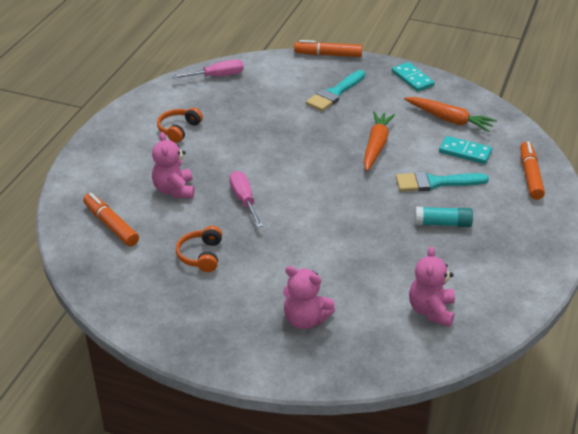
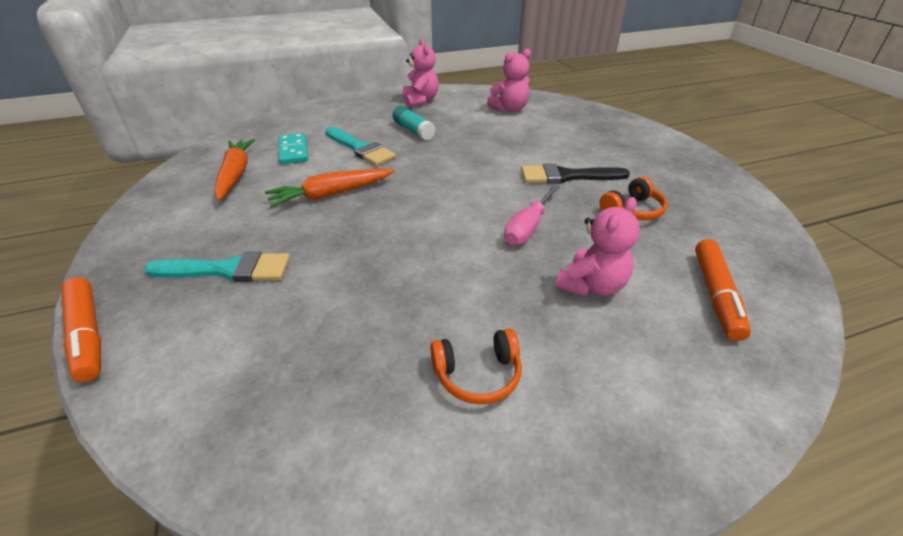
camera: 130 degrees left, 0 degrees up
(217, 76) = (259, 448): pink screwdriver -> none
(274, 257) = (567, 176): none -> black brush
(305, 319) = (596, 140): pink teddy bear -> pink teddy bear (420, 101)
(412, 79) = (143, 226): turquoise domino -> none
(530, 176) = (303, 119): orange marker -> none

